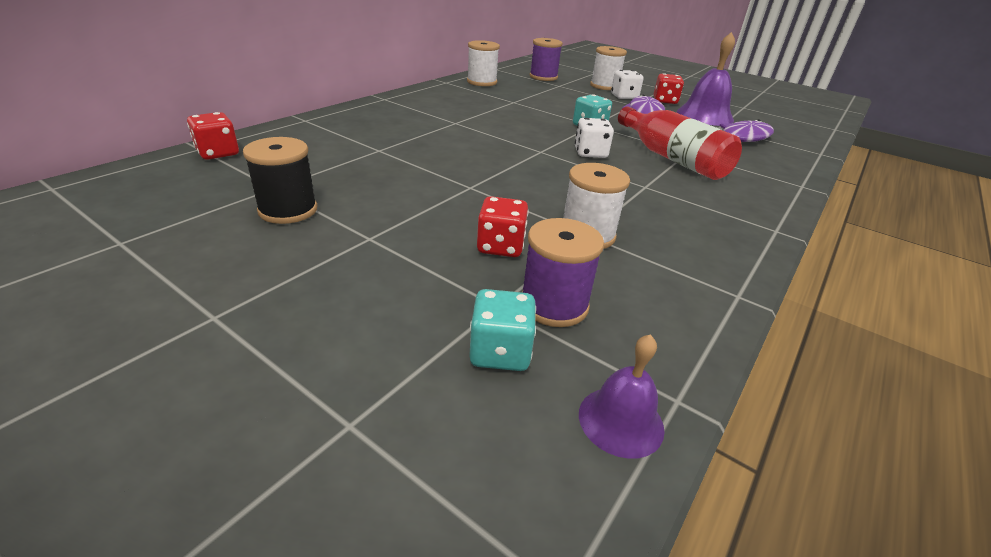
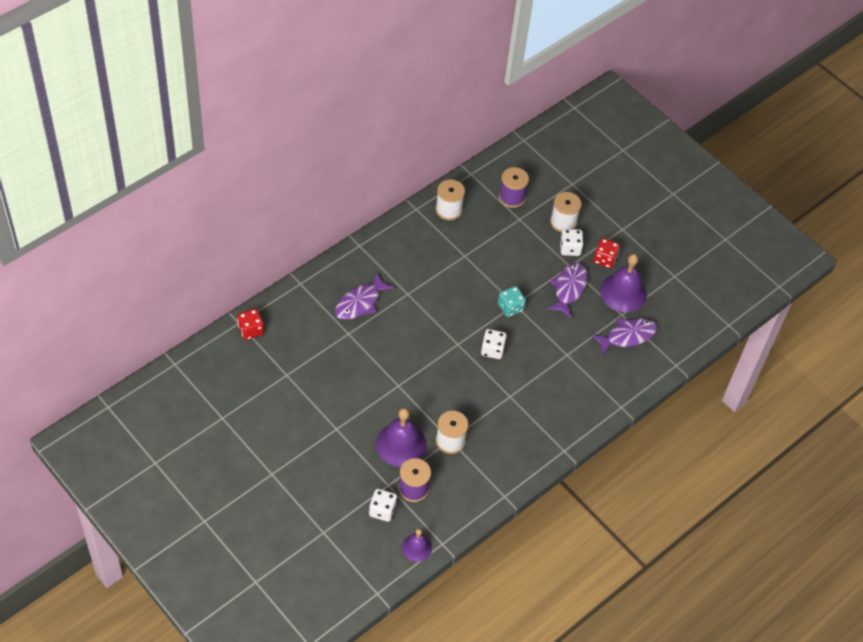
camera: 10 degrees right, 20 degrees up
(288, 210) = (296, 399): black spool -> none
(392, 129) = (360, 303): none -> purple fish
(500, 246) = (401, 444): red dice -> purple bell
(500, 352) = (382, 510): turquoise dice -> white dice
(672, 158) = (549, 362): red bottle -> none

